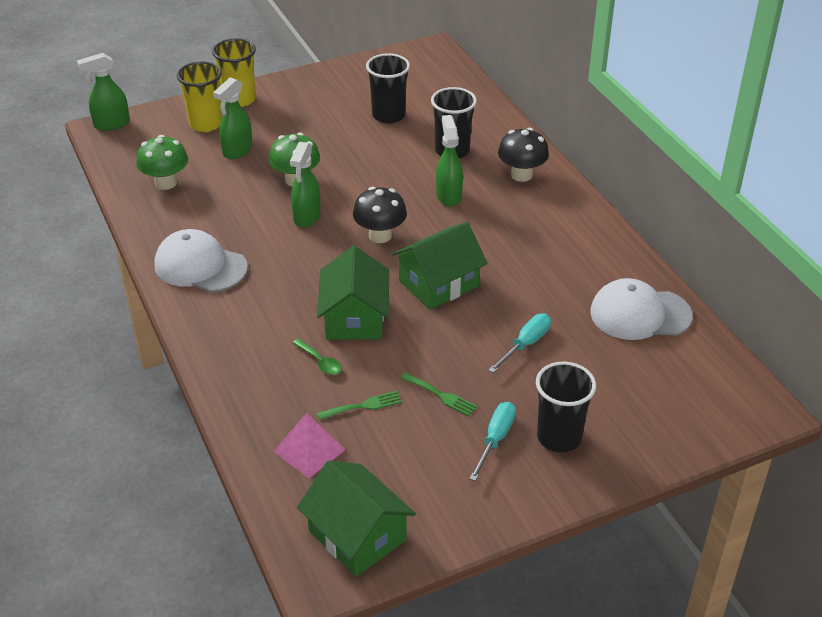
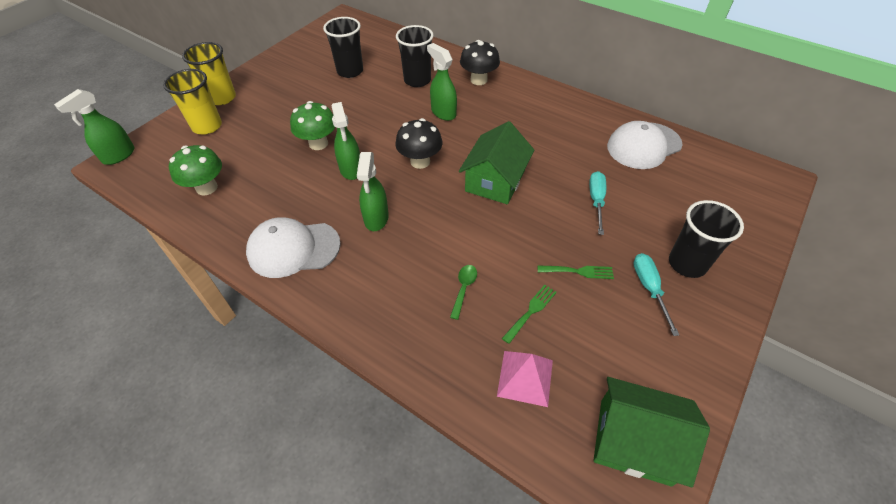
camera: 30 degrees left, 10 degrees up
(237, 150) = (251, 138): green spray bottle -> green spray bottle (376, 218)
(320, 362) = (464, 289): green spoon -> green spoon turned 90 degrees counterclockwise
(355, 318) = (458, 237): green house -> none

